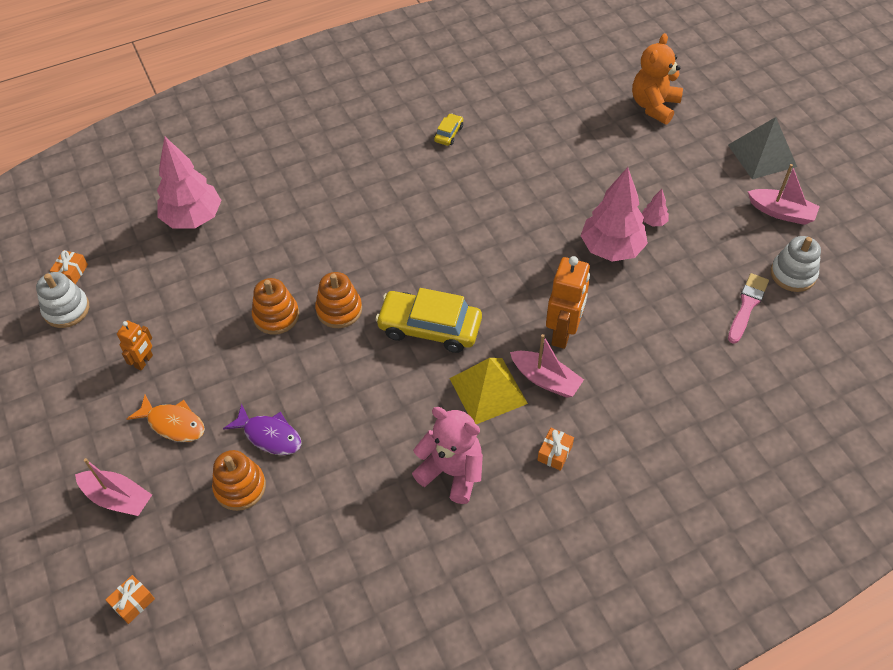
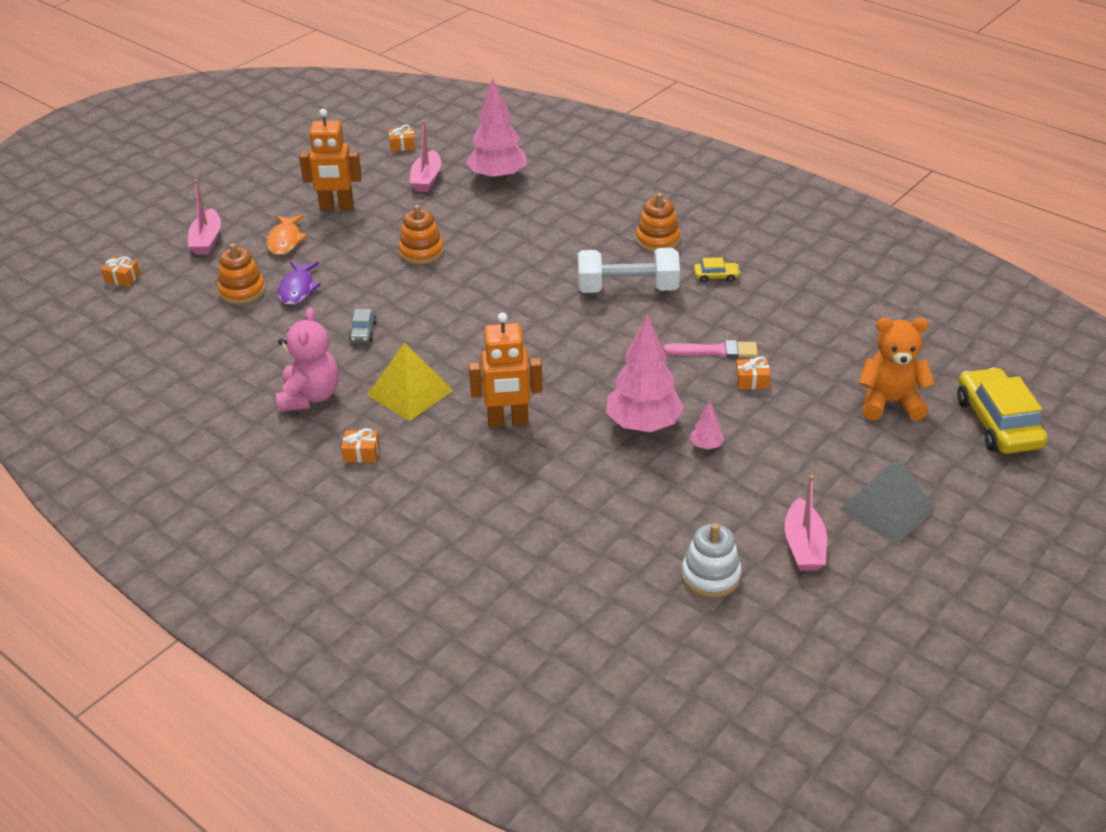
camera: 65 degrees right, 15 degrees down
(66, 309) = (365, 157): white stacking toy -> none
(144, 361) = (336, 207): orange robot -> orange robot, size x1.77
(339, 310) = (449, 282): orange stacking toy -> orange stacking toy (657, 240)
(376, 400) = (363, 332): none -> grey car
(429, 328) = (461, 337): yellow car -> yellow car (997, 423)
(430, 193) = (627, 289): none -> white dumbbell
(545, 379) = (444, 425): pink boat -> pink boat (426, 179)
(591, 166) = (752, 381): none -> orange gift
(747, 306) = (634, 547): pink brush -> pink brush (715, 351)

